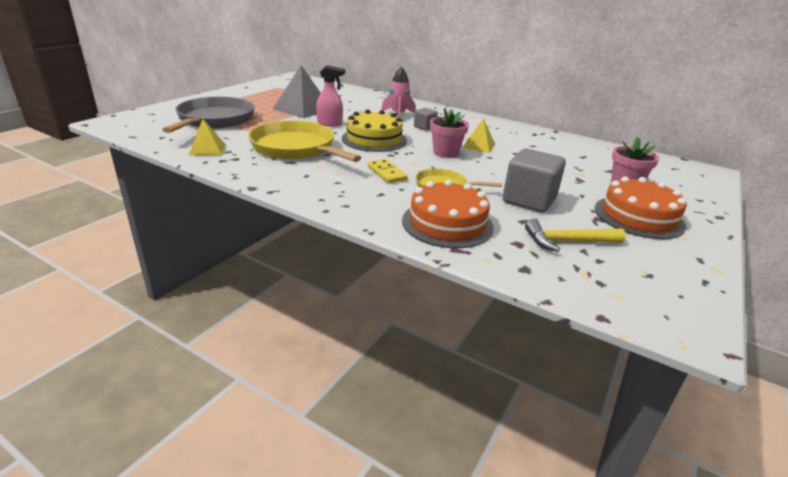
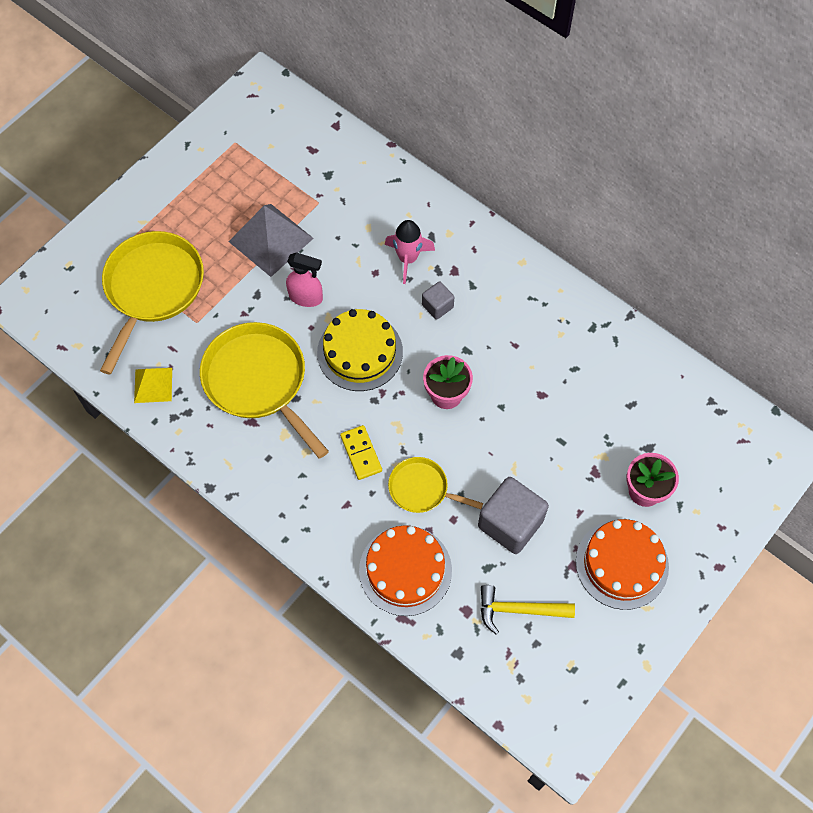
camera: 10 degrees right, 35 degrees up
(214, 120) = (153, 288): grey pan -> yellow pan
(479, 145) = (497, 370): yellow pyramid -> none

